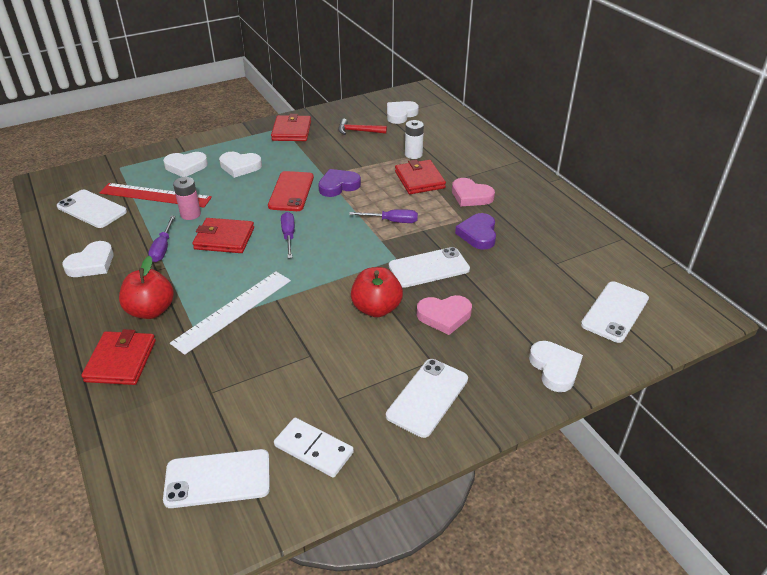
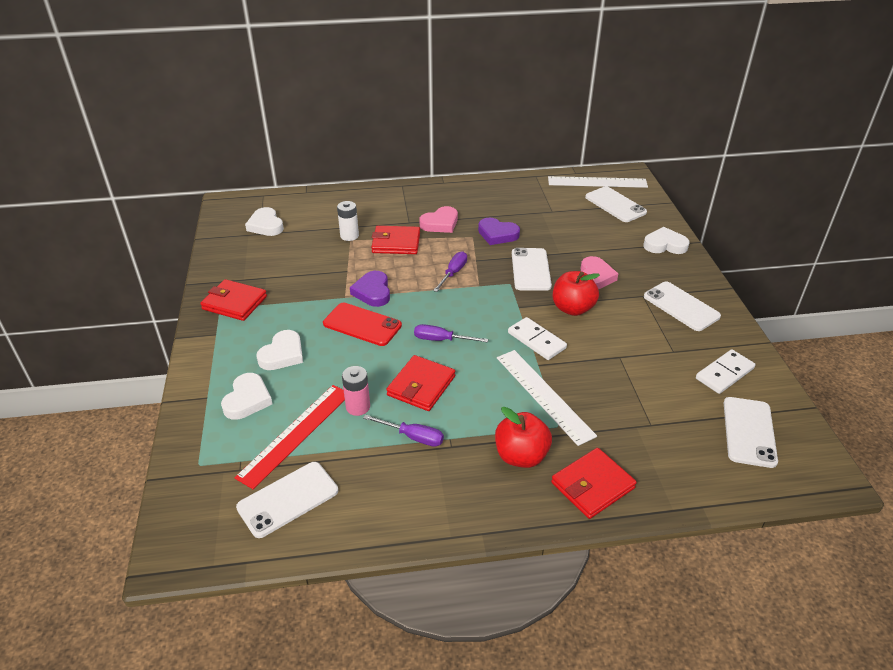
camera: 70 degrees left, 0 degrees up
(92, 263) = (412, 503): white heart -> none
(121, 361) = (592, 485): red wallet -> red wallet turned 60 degrees counterclockwise
(312, 292) = (536, 340): none -> white domino
(358, 131) = (276, 258): red hammer -> none
(656, 288) = (597, 182): none -> white ruler

